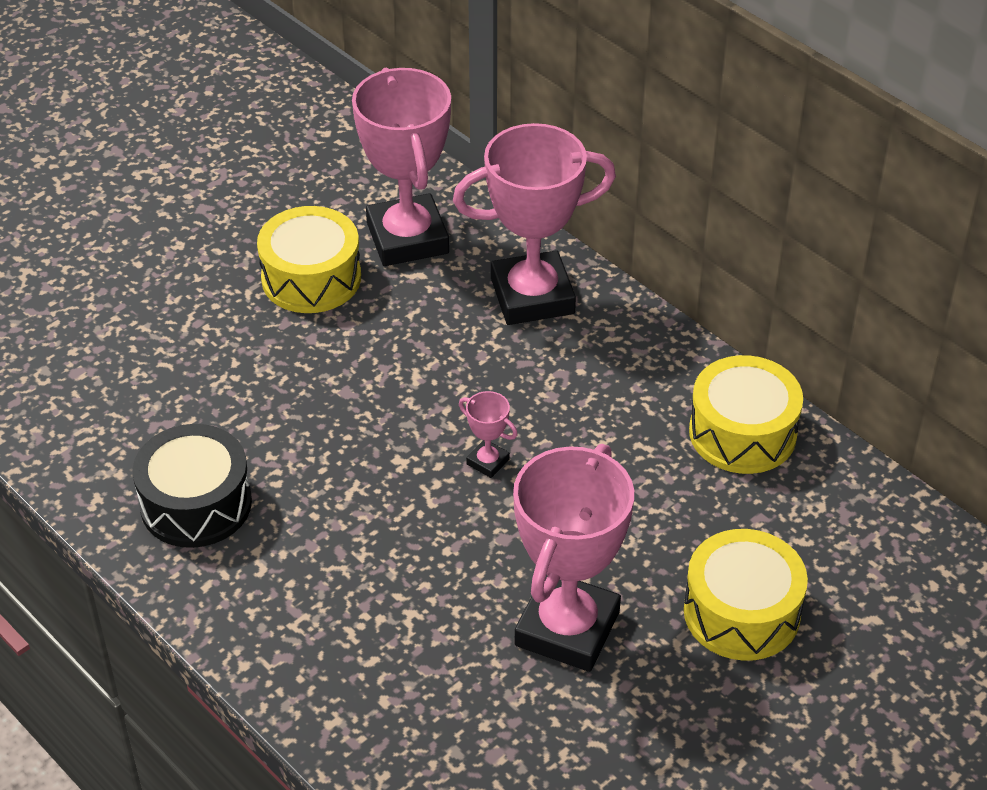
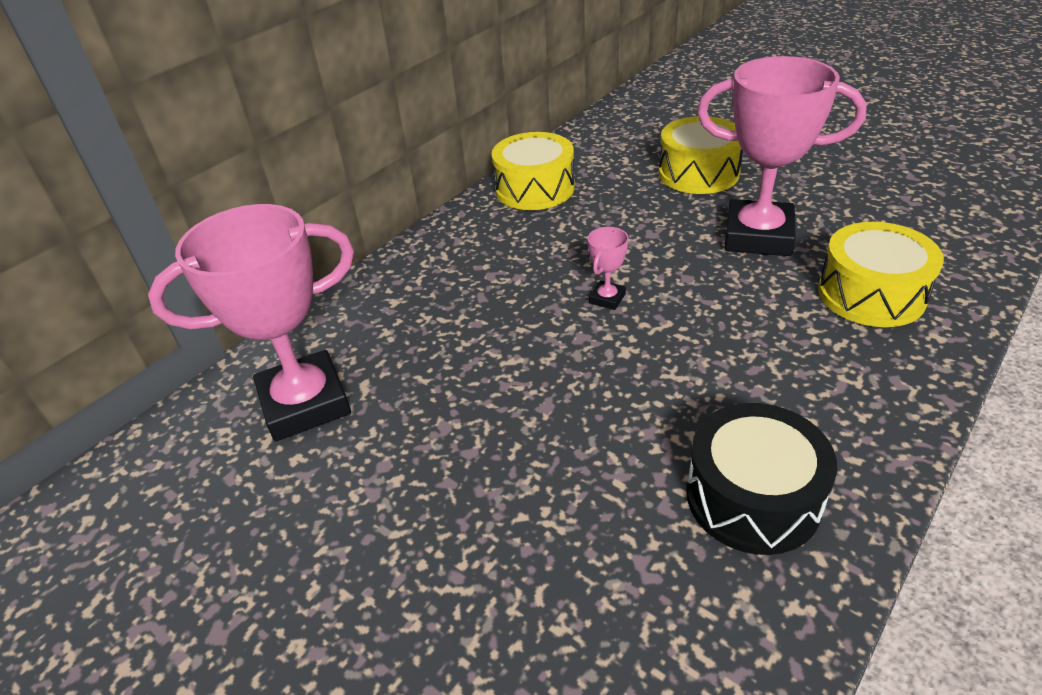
camera: 95 degrees left, 5 degrees down
(311, 278) = (369, 473): yellow drum -> yellow drum (871, 294)
(532, 296) = (394, 304): pink trophy -> none

